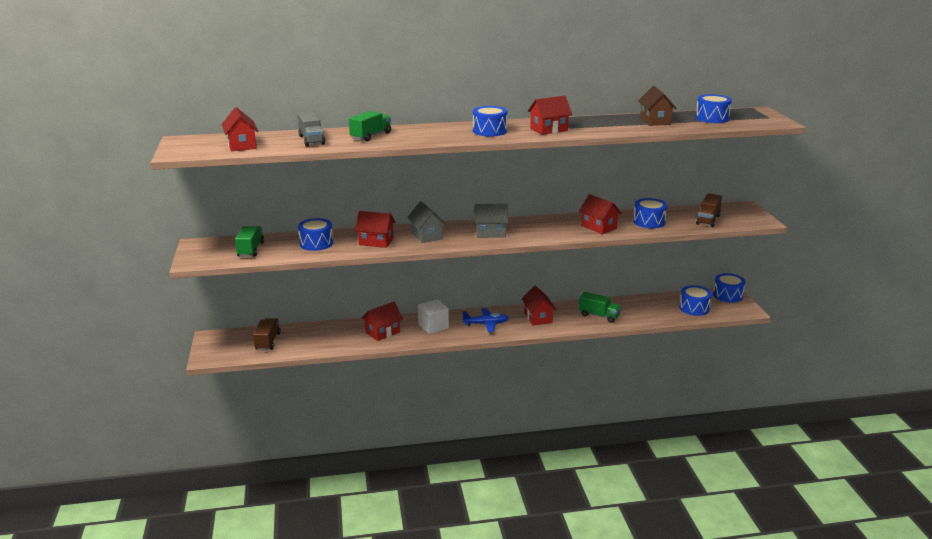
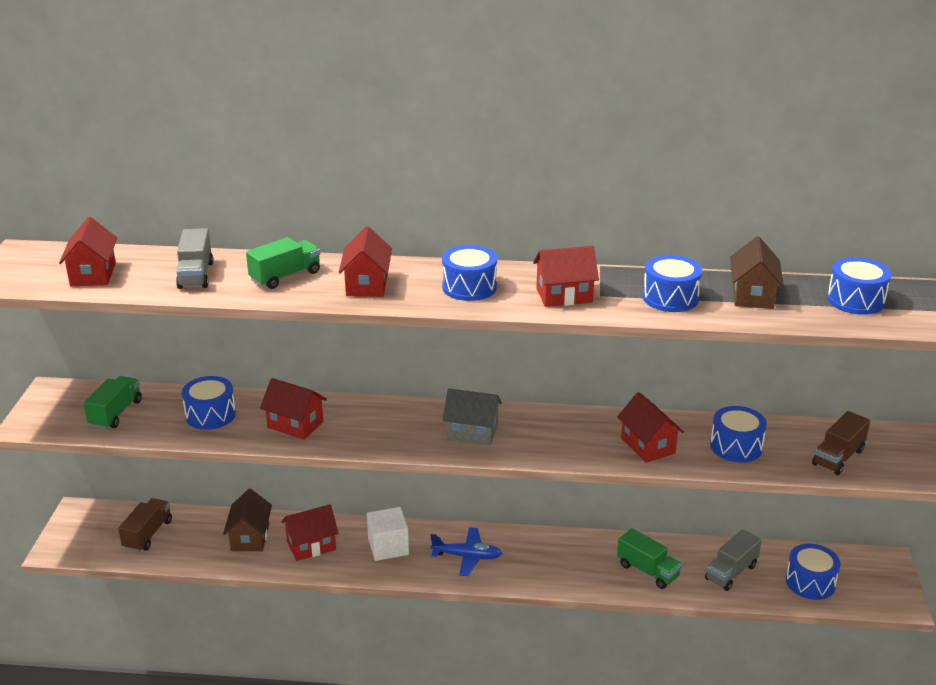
camera: 15 degrees right, 5 degrees up
(339, 334) = (250, 537): none -> brown house
(427, 236) = (374, 423): grey house -> none
(538, 317) = (551, 558): red house -> red house (367, 285)
(647, 310) = (731, 572): none -> grey truck
(727, 295) = (879, 565): blue drum -> blue drum (670, 298)

